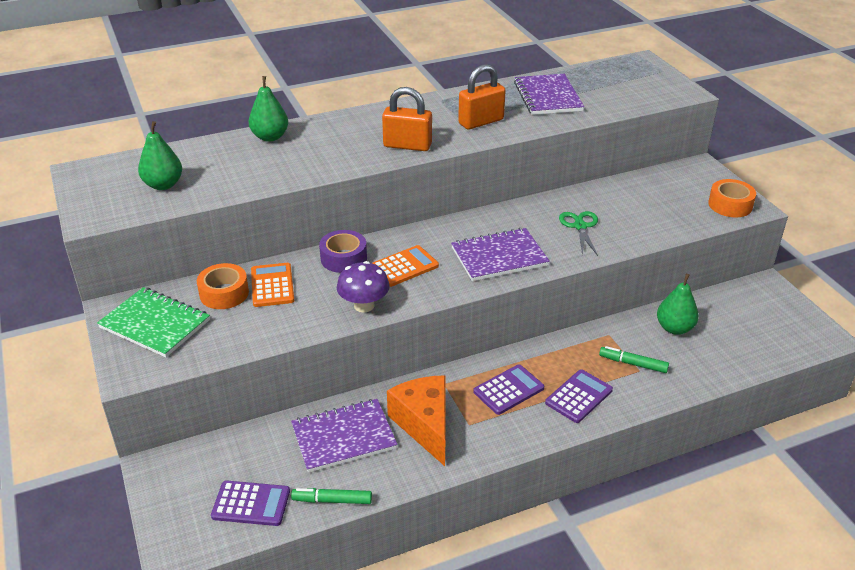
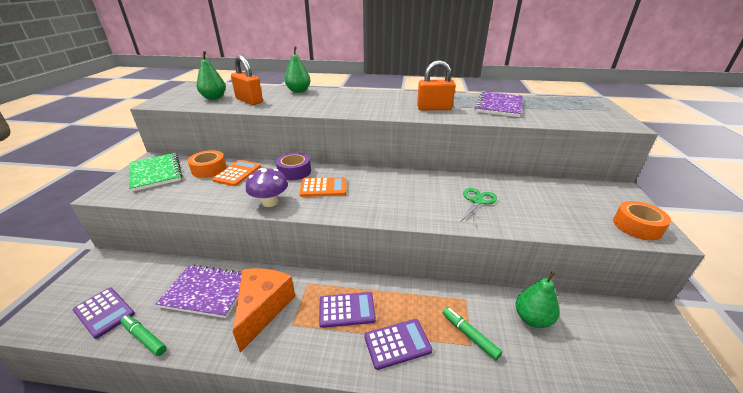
camera: 30 degrees right, 5 degrees down
(407, 145) = (369, 109): orange padlock -> orange padlock (249, 101)
(499, 257) = (394, 202): purple notebook -> none

